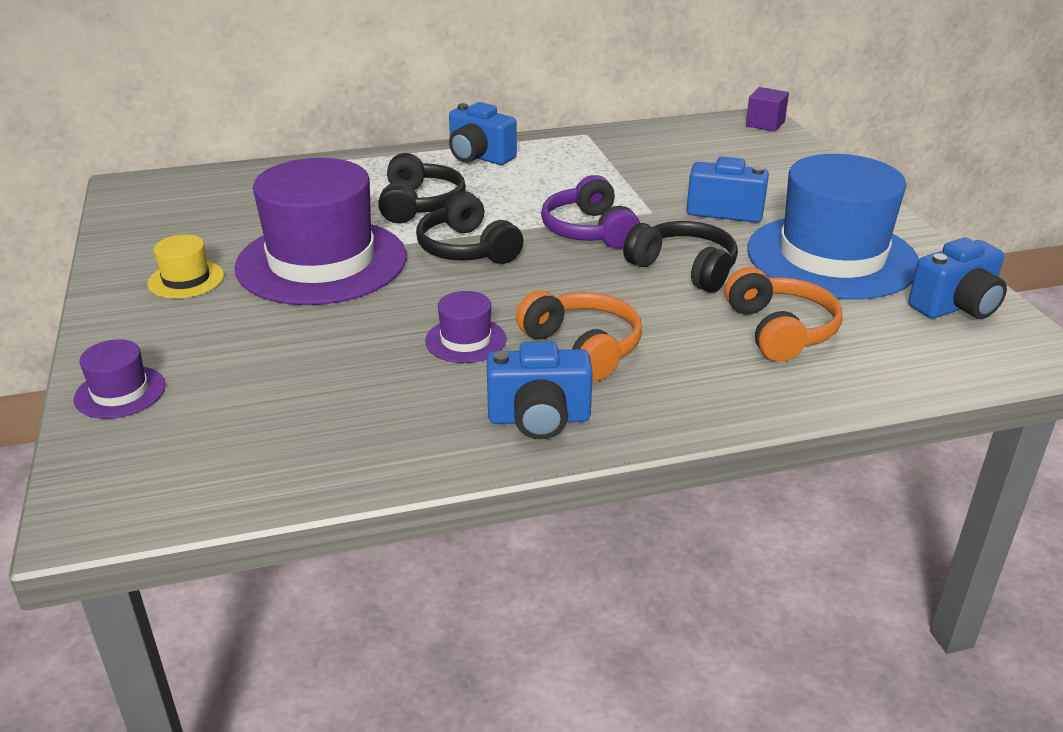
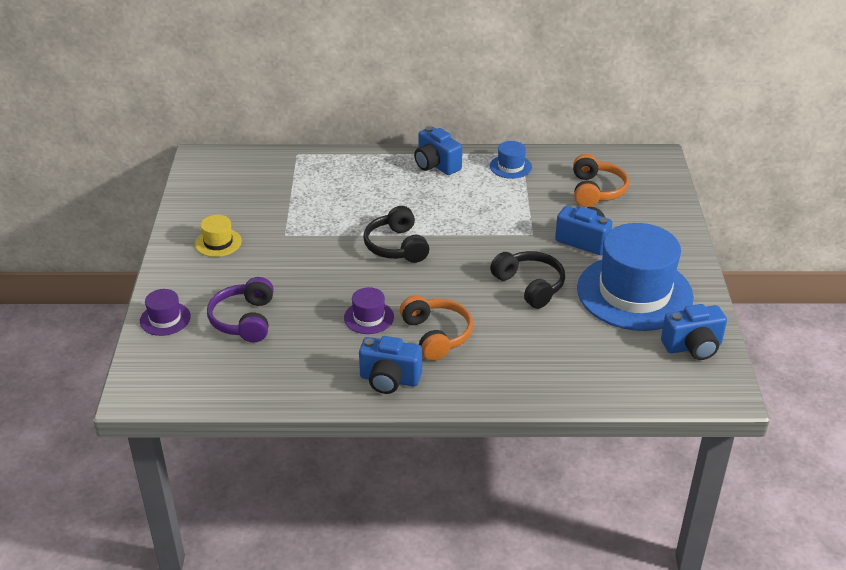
camera: 15 degrees right, 5 degrees up
(321, 262) = (302, 242): purple hat -> none
(420, 204) = (380, 203): black headphones -> none
(580, 148) = (510, 166): none -> blue hat
(589, 231) = (482, 244): purple headphones -> purple headphones (244, 320)
(765, 124) = (659, 162): purple cube -> none
(780, 330) = (565, 344): orange headphones -> orange headphones (596, 191)

